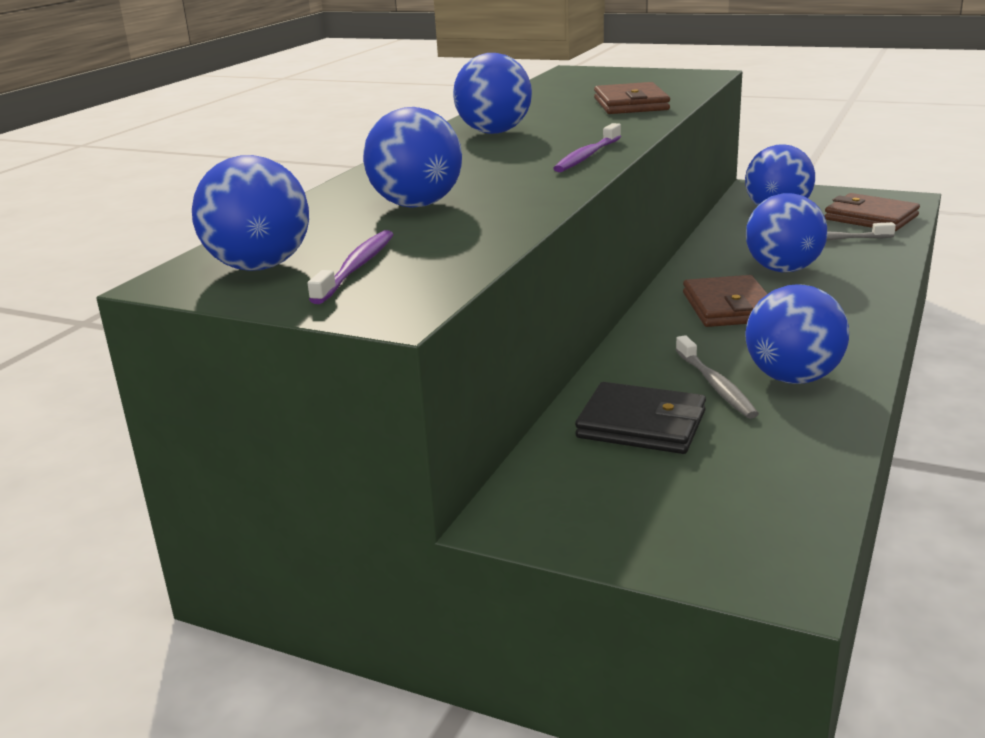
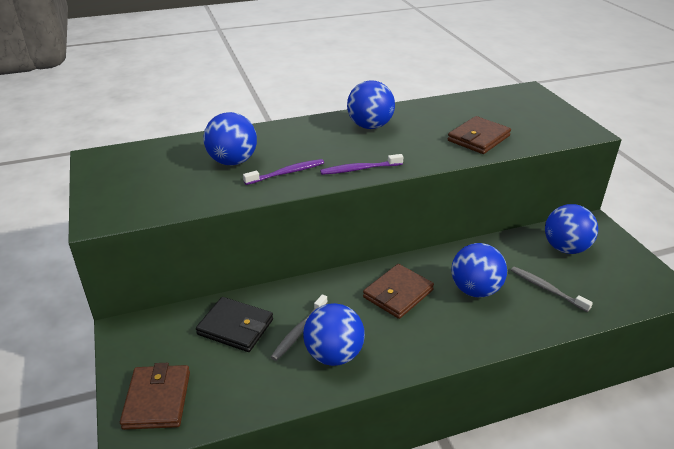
camera: 45 degrees right, 10 degrees up
(259, 267) = (123, 166): blue ball -> none
(356, 267) = (140, 187): purple toothbrush -> purple toothbrush (286, 173)
(641, 424) = (235, 327): black wallet -> black wallet turned 45 degrees counterclockwise
(870, 218) = (610, 289): brown wallet -> brown wallet (157, 399)

